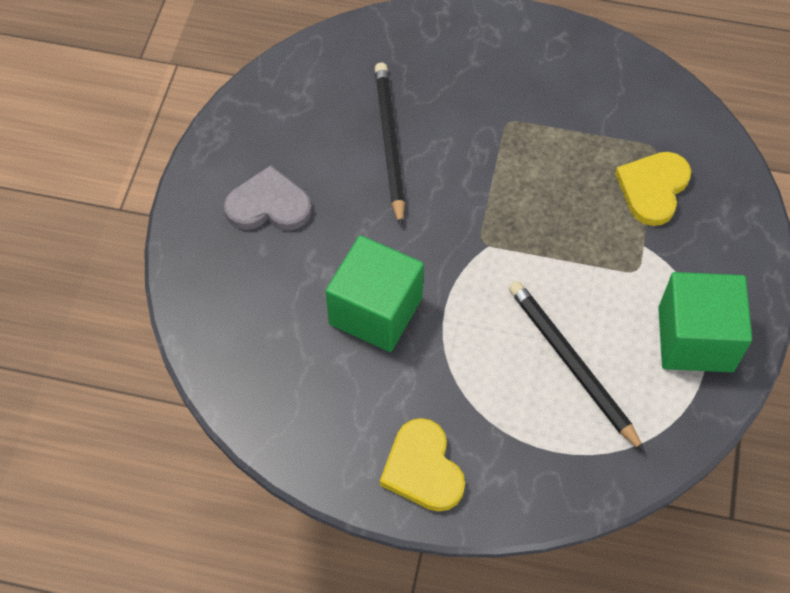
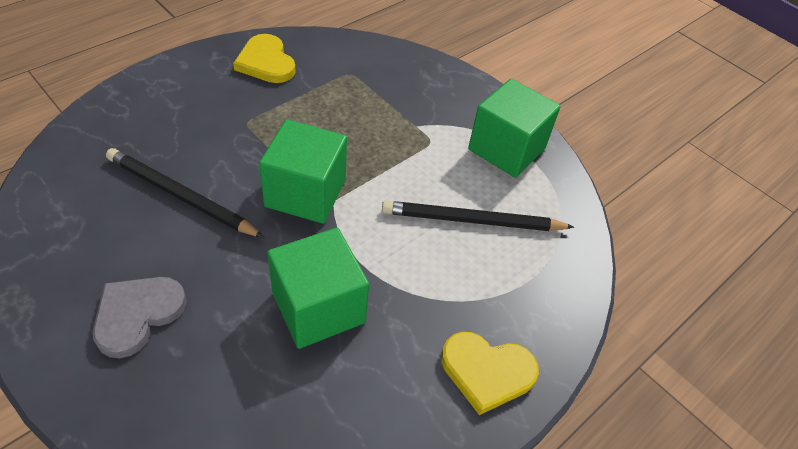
camera: 60 degrees left, 10 degrees down
(476, 220) = (305, 193): none -> green cube
(653, 188) = (379, 94): yellow heart -> yellow heart (266, 62)

